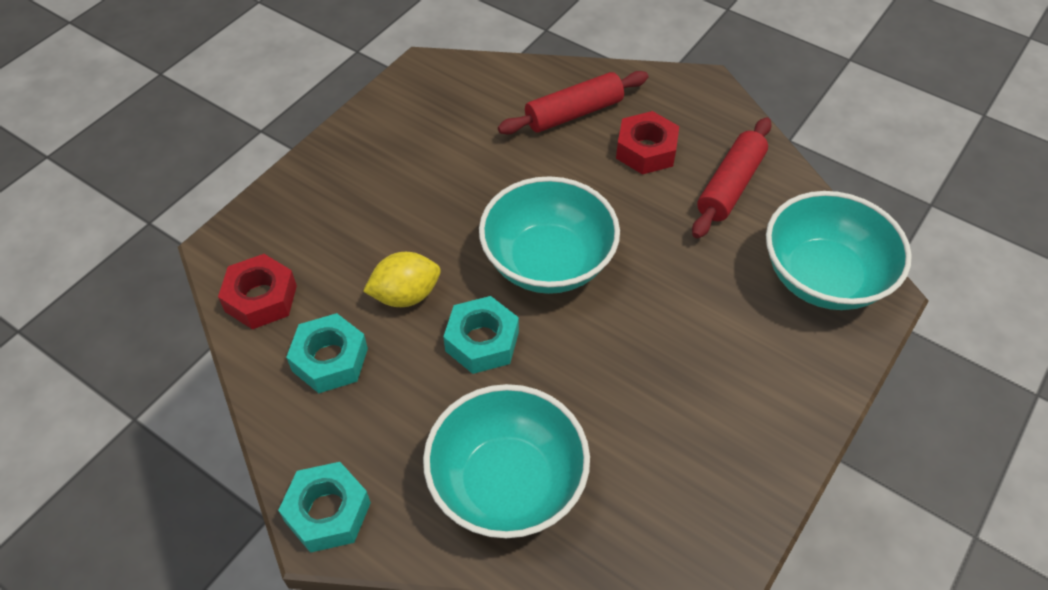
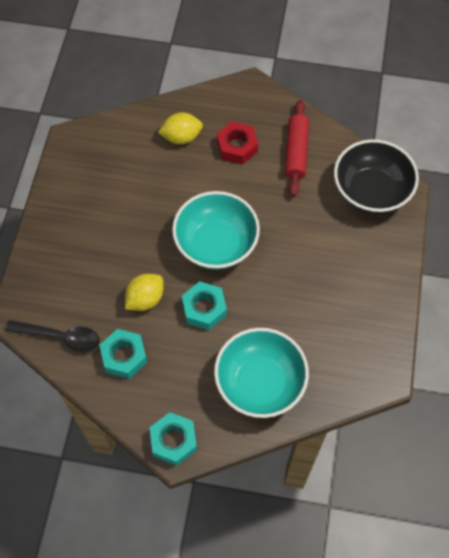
camera: 25 degrees left, 10 degrees up
(261, 298) = (61, 337): red nut -> black spoon
(574, 113) = (181, 137): red rolling pin -> yellow lemon
(823, 277) = (371, 191): turquoise bowl -> black bowl

